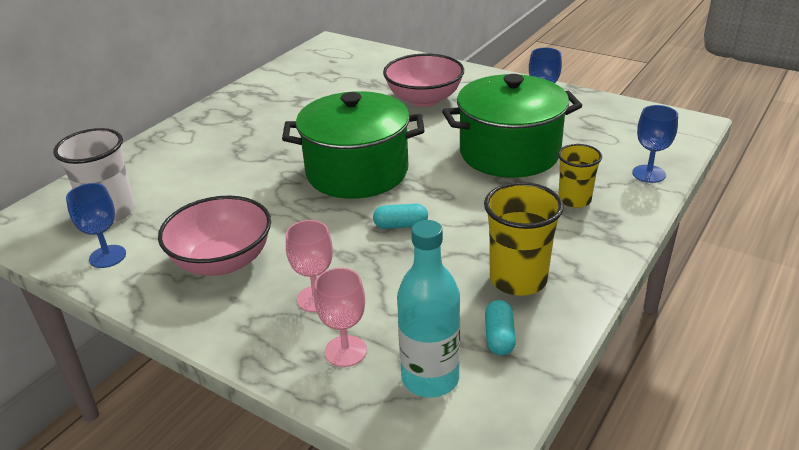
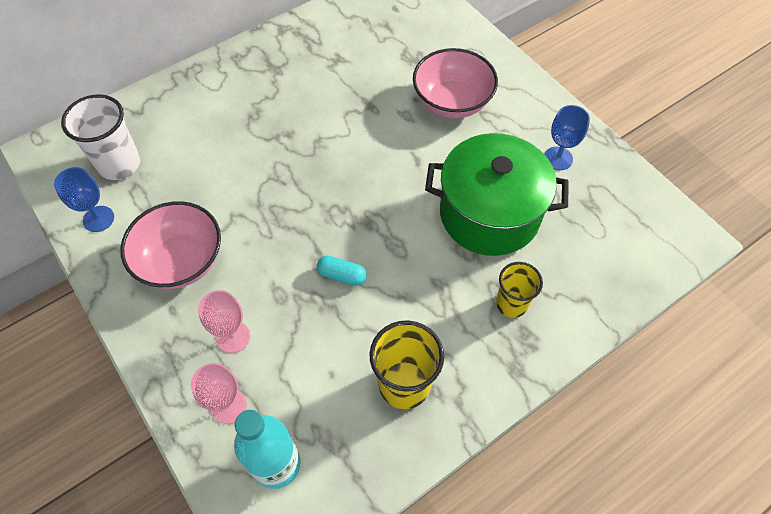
camera: 20 degrees right, 25 degrees up
(357, 172) = (339, 188): green pot -> none
(499, 337) = (352, 444): turquoise capsule -> none
(648, 174) = (603, 296): blue goblet -> none

